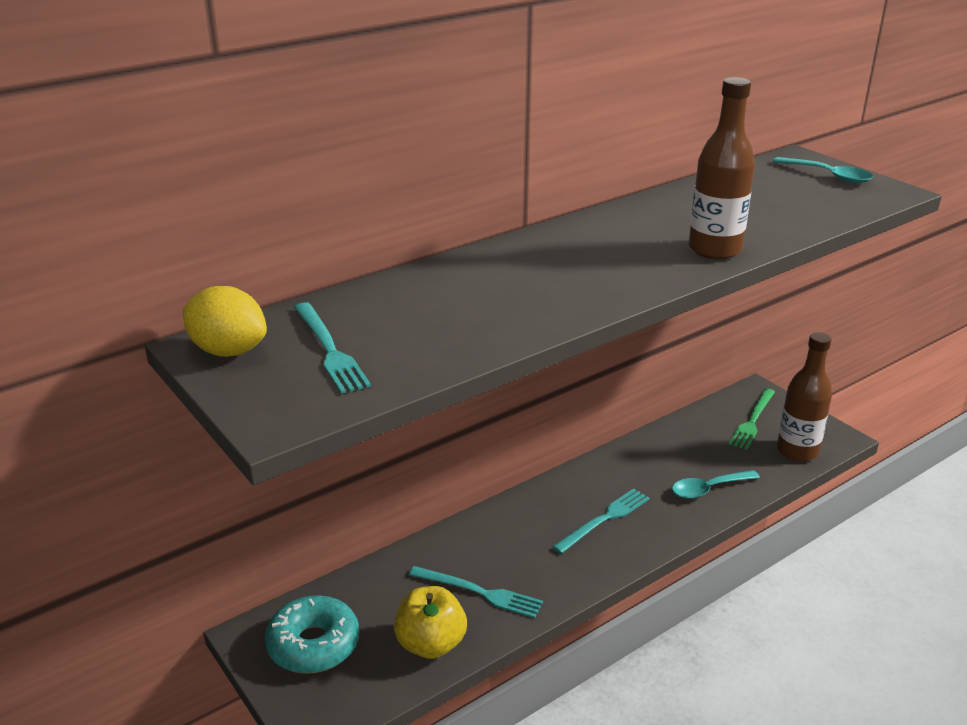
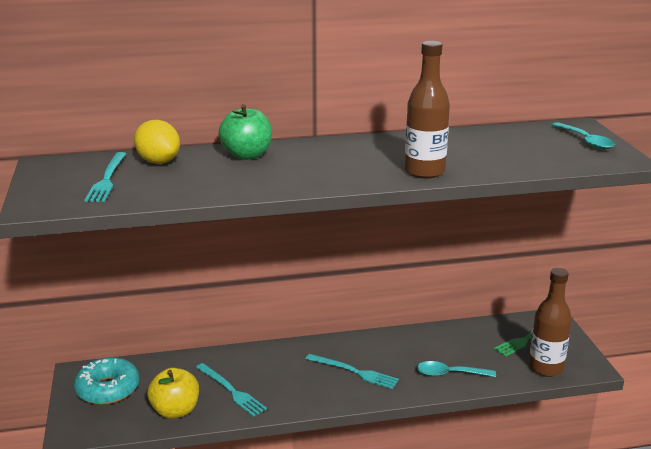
camera: 25 degrees right, 5 degrees down
(228, 351) = (54, 169): yellow lemon -> yellow lemon (158, 161)
(476, 271) = (247, 155): none -> green apple
(604, 519) = (354, 372): turquoise fork -> turquoise fork turned 45 degrees clockwise

